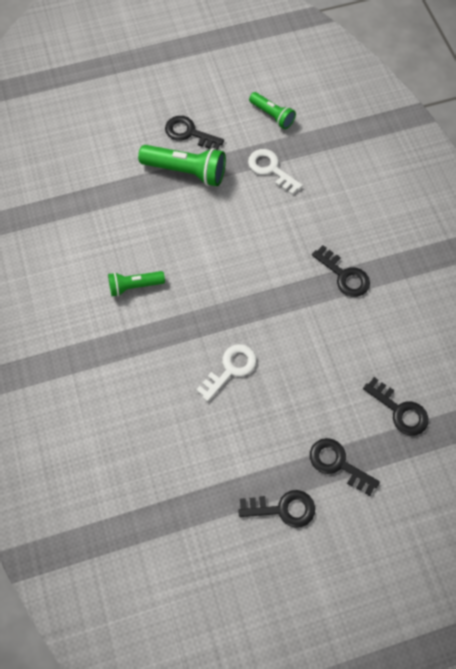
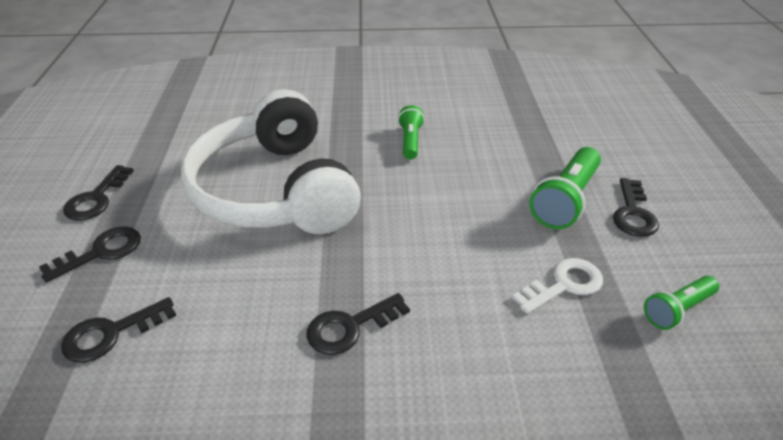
camera: 105 degrees right, 25 degrees down
(189, 133) = (633, 213): black key -> black key turned 150 degrees clockwise
(231, 369) = (275, 190): white key -> white headphones

